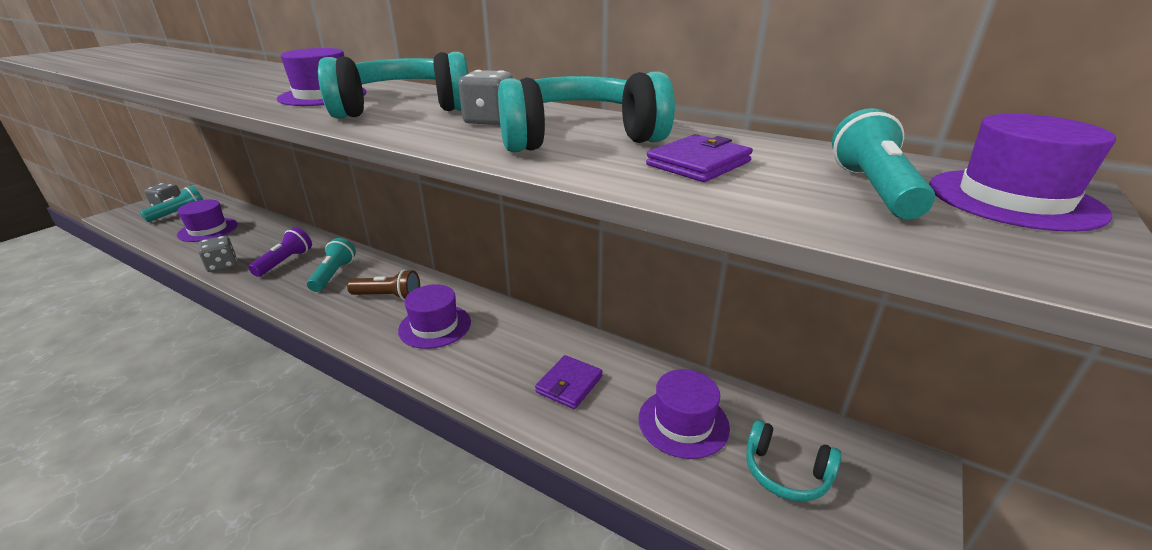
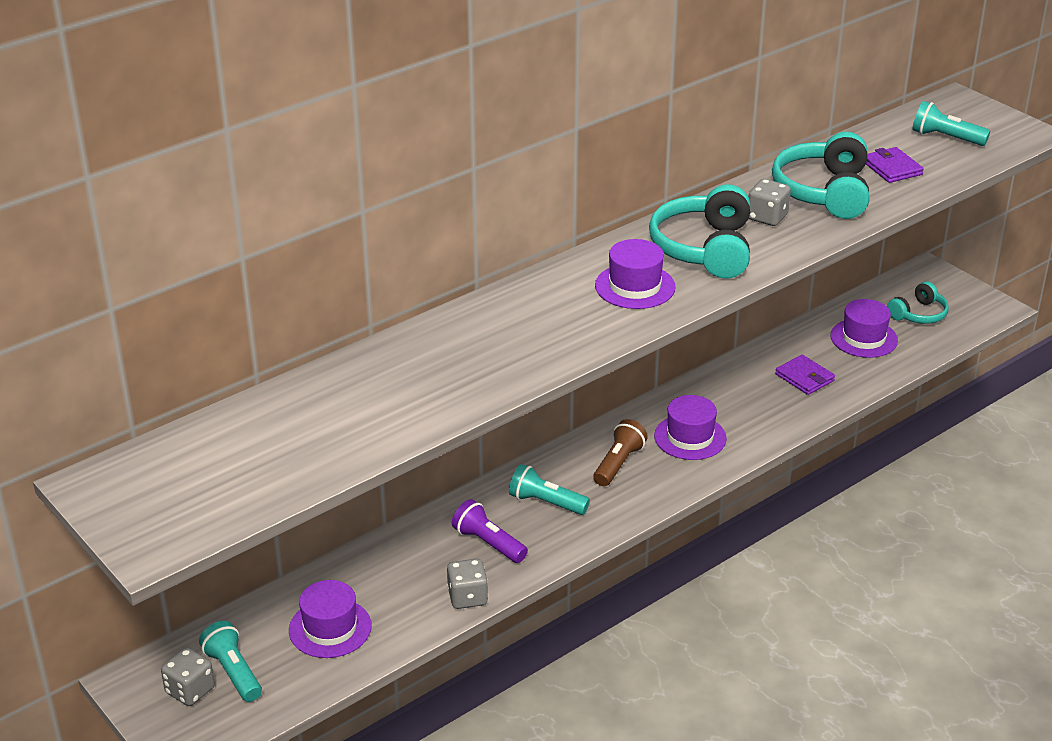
camera: 70 degrees left, 5 degrees up
(1013, 199) = (967, 113): purple hat -> none

